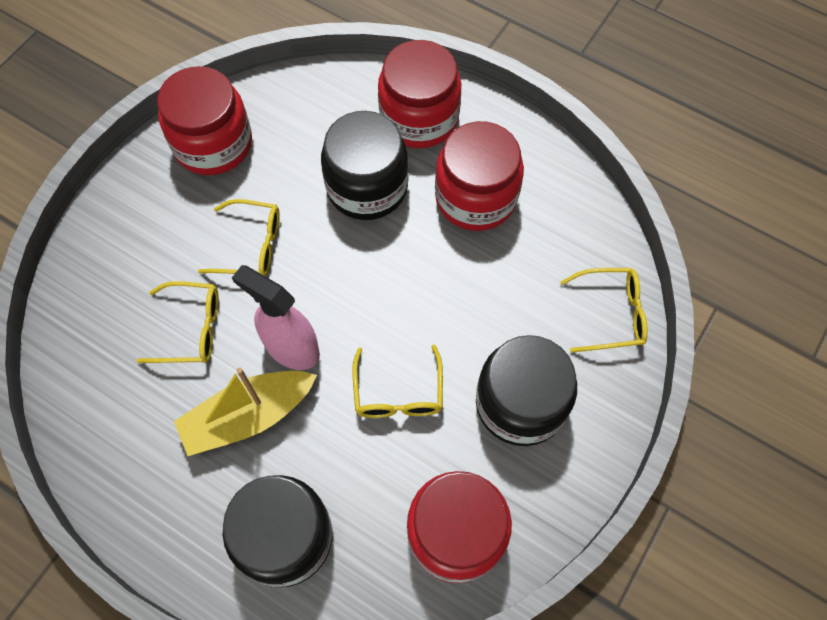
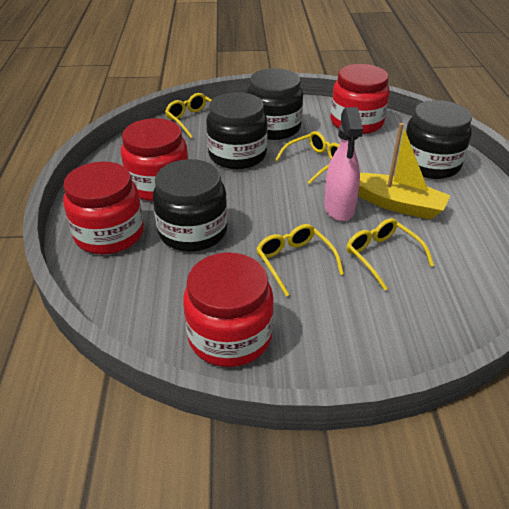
camera: 125 degrees left, 25 degrees down
(481, 313) = (237, 155): none -> black jar

